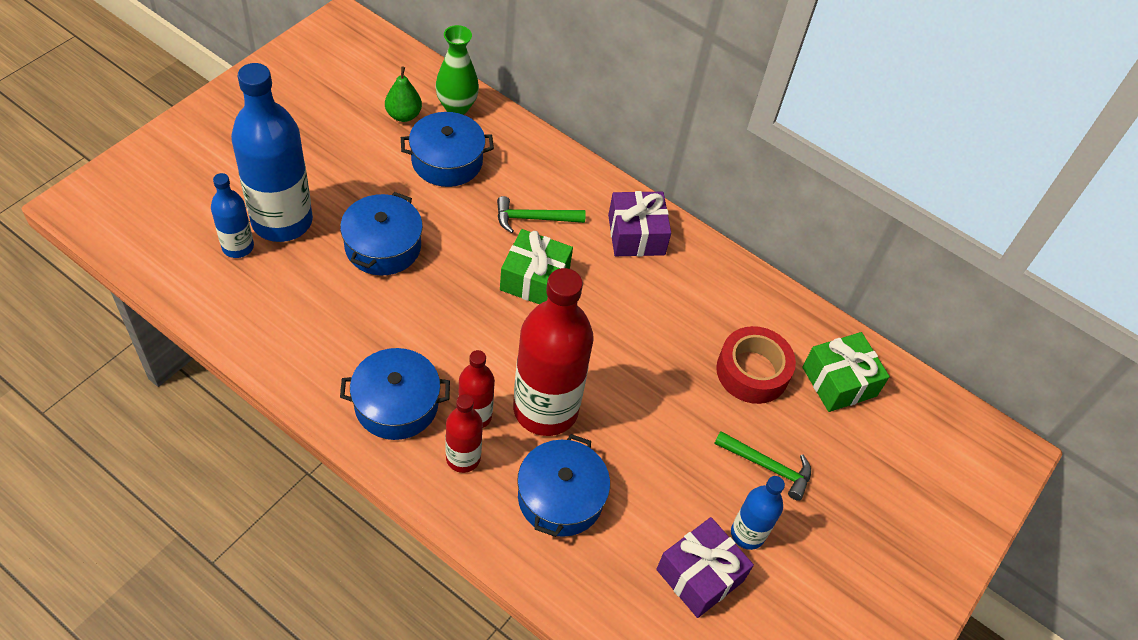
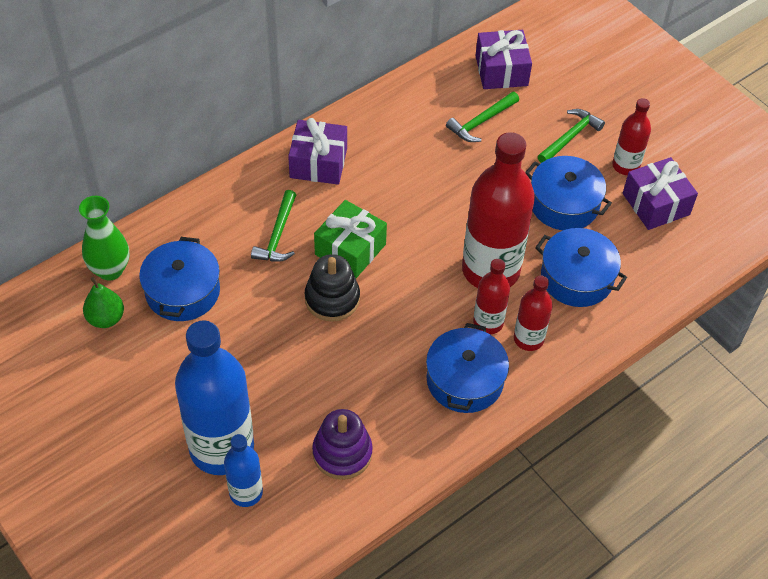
camera: 70 degrees left, 0 degrees up
(291, 312) = (342, 453): none -> purple stacking toy
(383, 246) = (279, 363): blue pot -> blue pot (564, 204)
(469, 275) = (332, 299): none -> black stacking toy
(747, 534) = (625, 166): blue bottle -> red bottle
(752, 371) = (481, 122): red tape -> green hammer
(839, 382) = (501, 70): green gift -> purple gift

